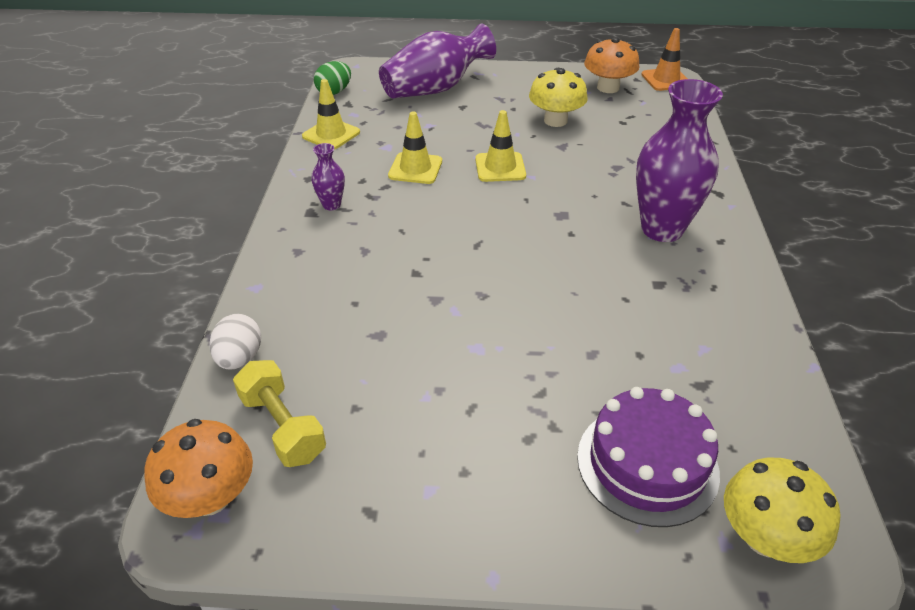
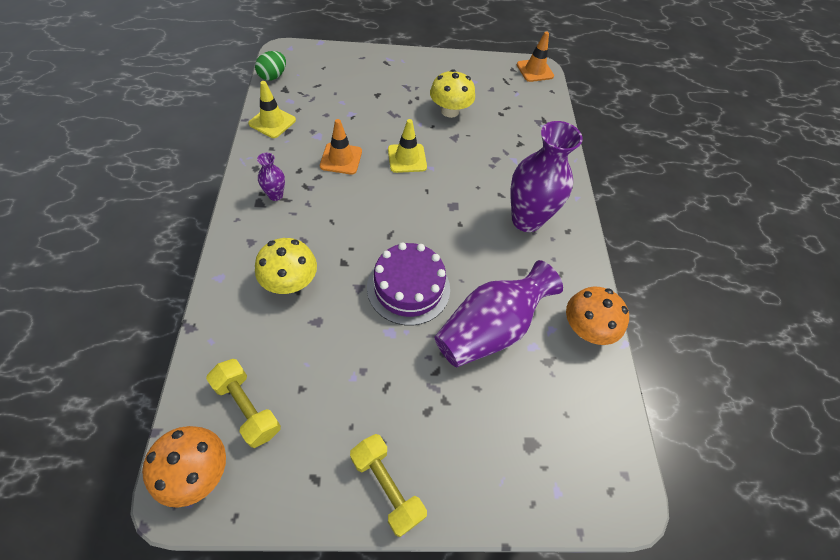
camera: 10 degrees left, 15 degrees up
(240, 358) = (211, 346): white egg -> none
(415, 168) = (341, 159): yellow traffic cone -> orange traffic cone
(435, 89) = (355, 75): purple vase -> purple vase (489, 329)
(471, 525) = (387, 487): none -> yellow dumbbell
(608, 87) = (490, 77): orange mushroom -> orange mushroom (586, 328)
(647, 464) = (508, 430): purple cake -> purple cake (408, 288)
(765, 537) = (584, 486): yellow mushroom -> yellow mushroom (290, 281)

